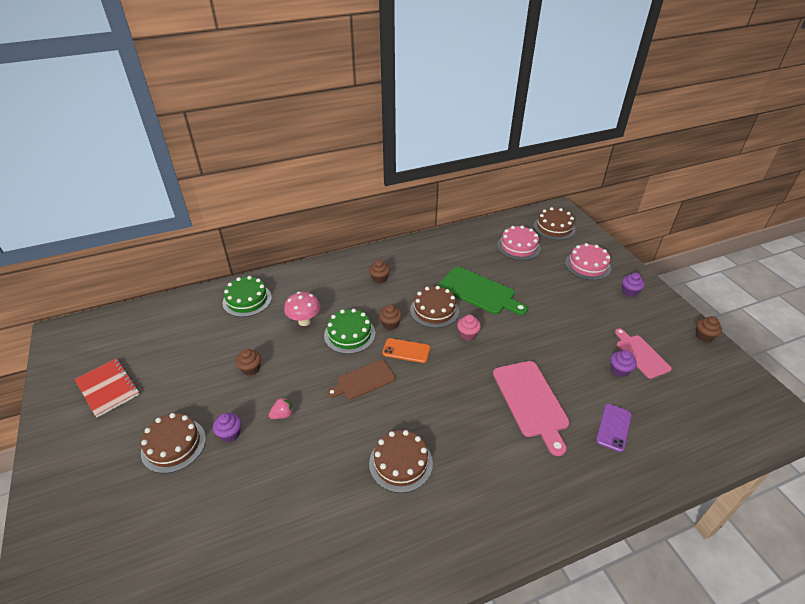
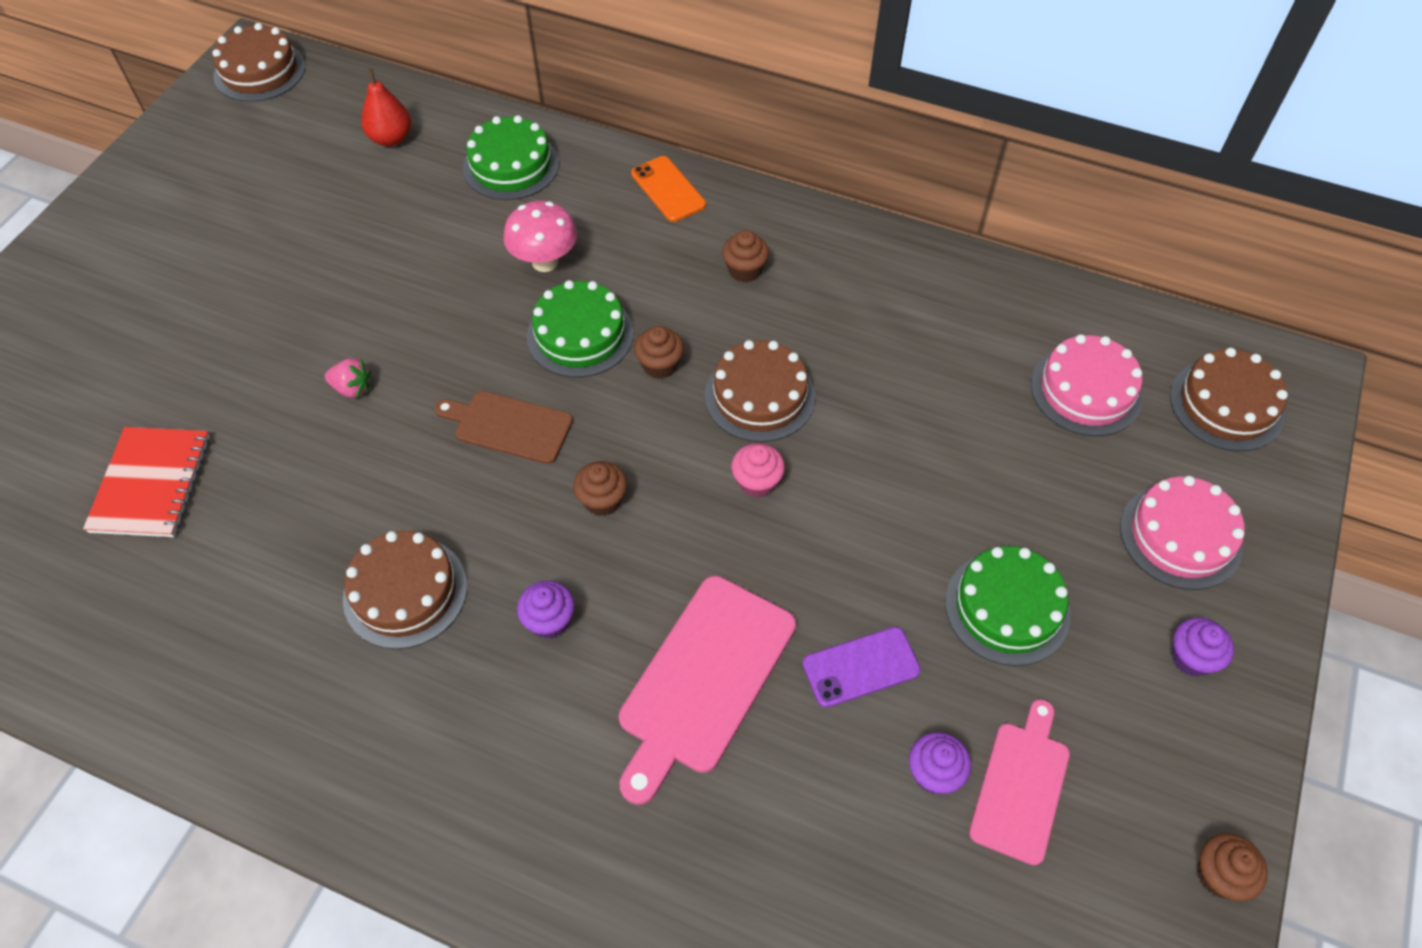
camera: 45 degrees right, 15 degrees up
(108, 388) = (216, 181): red notebook -> red notebook (151, 484)
(173, 445) = (197, 322): brown cake -> brown cake (259, 71)
(179, 321) = (391, 138): none -> red pear
(230, 434) = (268, 362): purple cupcake -> purple cupcake (549, 620)
(251, 369) = (393, 285): brown cupcake -> brown cupcake (602, 500)
(406, 351) = (626, 429): orange phone -> orange phone (668, 189)
(479, 292) = (882, 422): green cutting board -> none
(576, 314) = (1007, 608): none -> green cake
(613, 427) = (776, 848): purple phone -> purple phone (861, 667)

